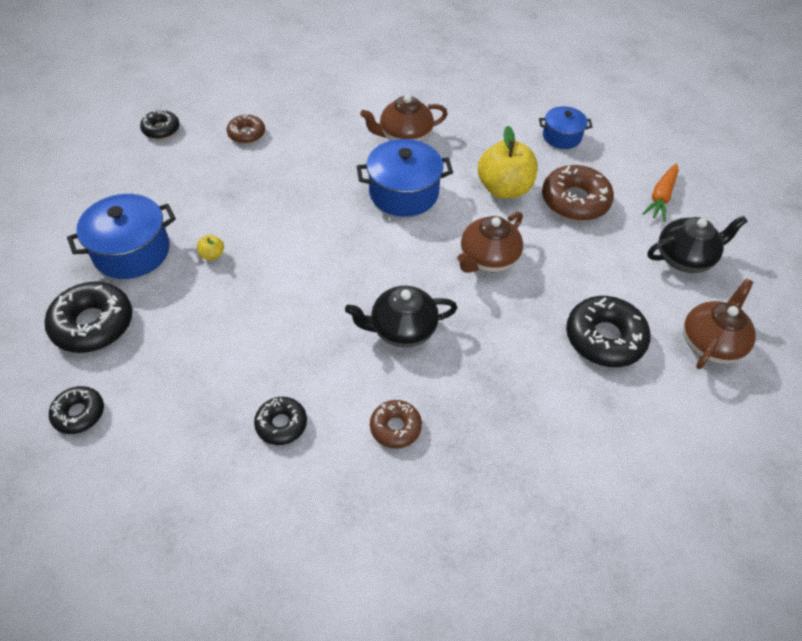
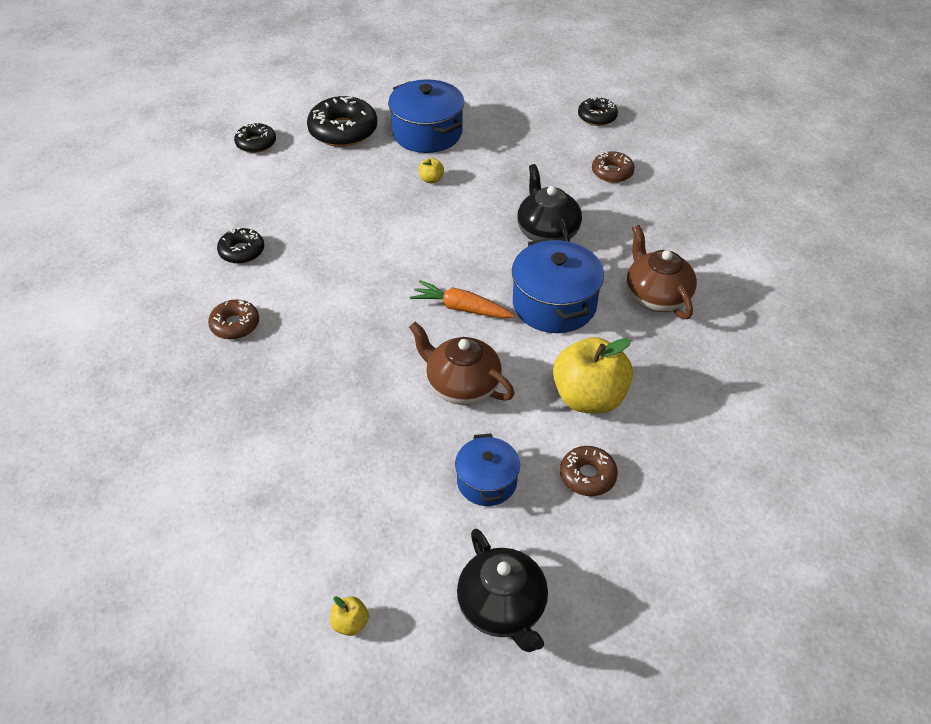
camera: 85 degrees right, 5 degrees down
(402, 329) = (351, 319): black teapot -> black teapot (547, 232)
(562, 137) = (722, 462): blue pot -> blue pot (487, 482)
(575, 201) = (587, 476): brown donut -> brown donut, size x0.58
(604, 338) = (351, 500): black donut -> none
(661, 197) = (626, 587): orange carrot -> orange carrot (461, 308)
(711, 343) = (350, 623): brown teapot -> yellow apple

